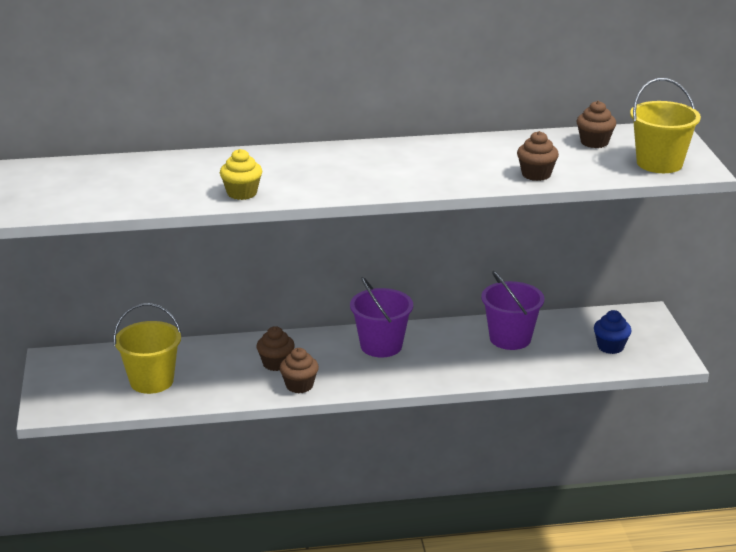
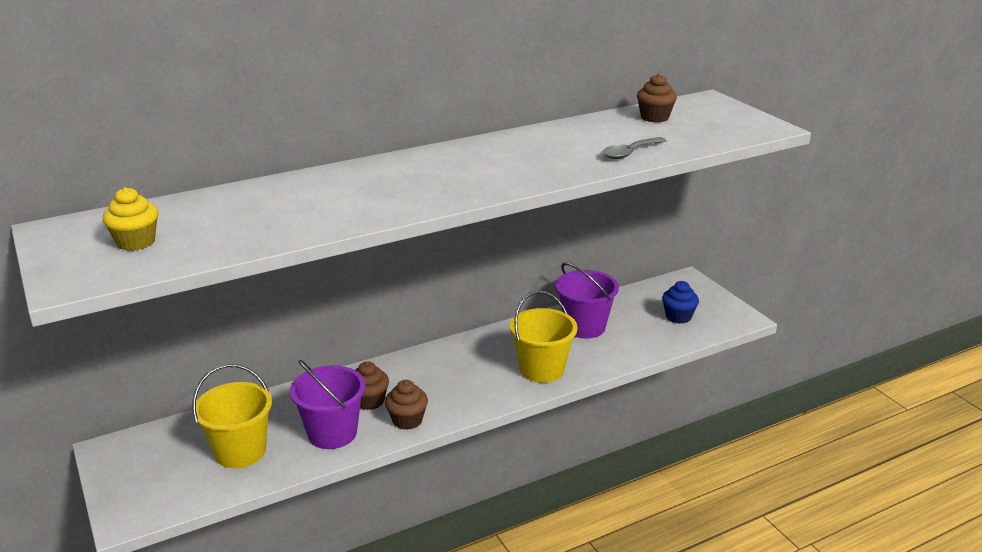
camera: 20 degrees left, 0 degrees up
(242, 193) = (338, 217): yellow cupcake -> yellow cupcake (136, 242)
(381, 346) = (467, 359): purple bucket -> purple bucket (332, 433)
(536, 174) = (629, 153): brown cupcake -> grey spoon
(659, 163) = (730, 127): yellow bucket -> yellow bucket (542, 369)

